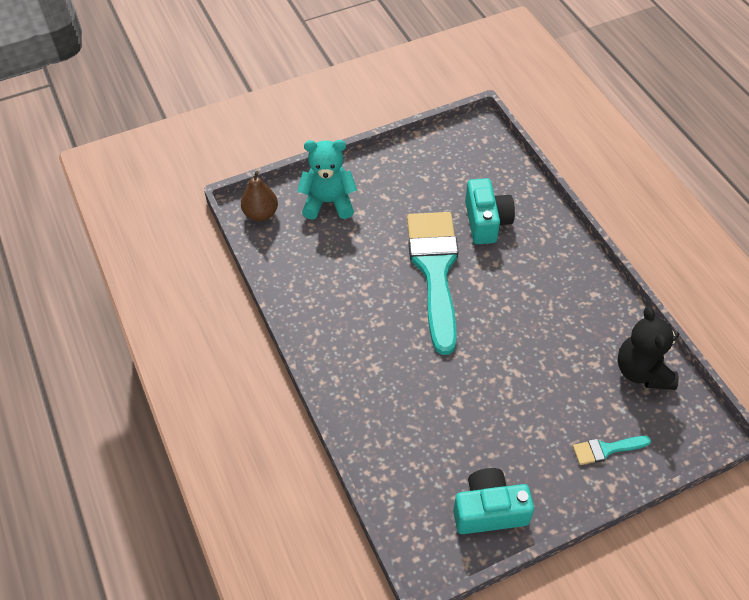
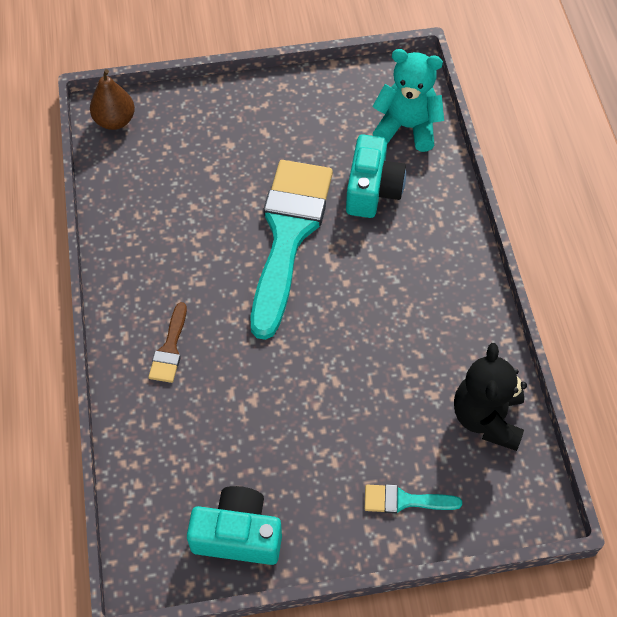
camera: 15 degrees right, 5 degrees up
(328, 202) = (197, 124): turquoise teddy bear -> turquoise teddy bear (407, 127)
(376, 380) = (170, 349): none -> brown brush

